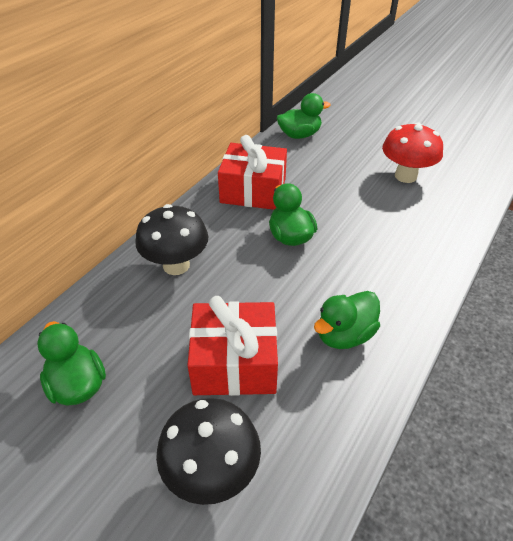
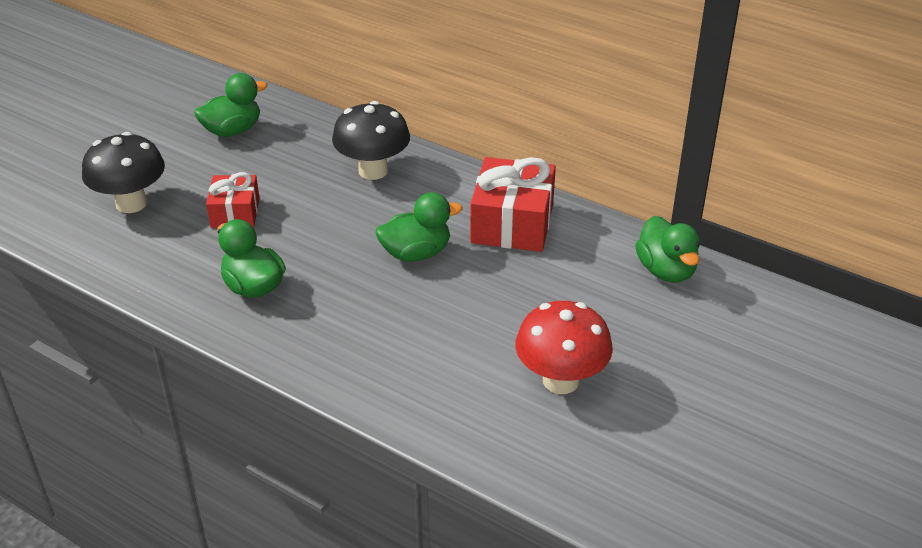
camera: 90 degrees right, 5 degrees down
(234, 362) = (235, 213): red gift -> red gift, size x0.61

